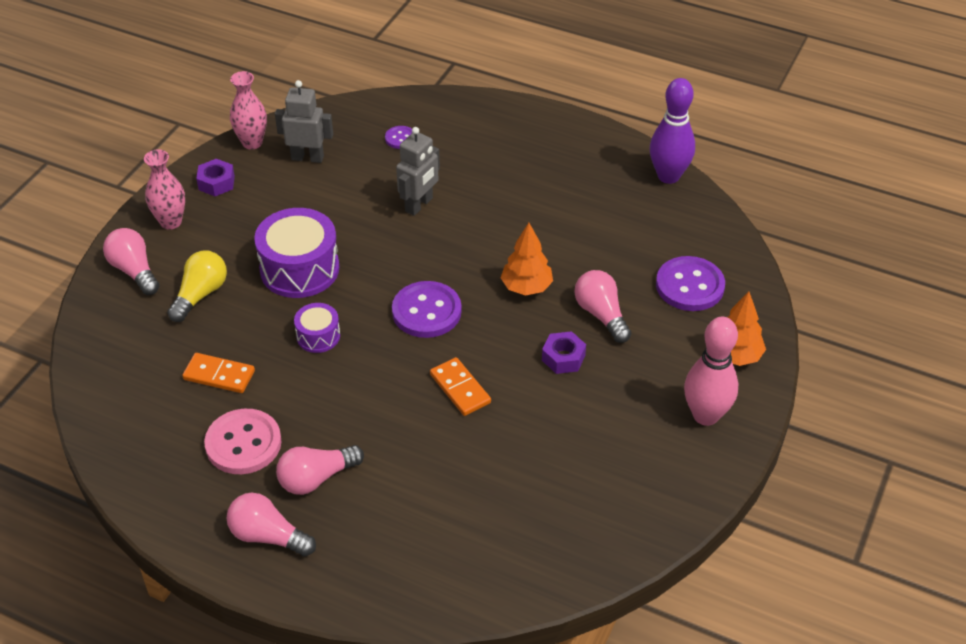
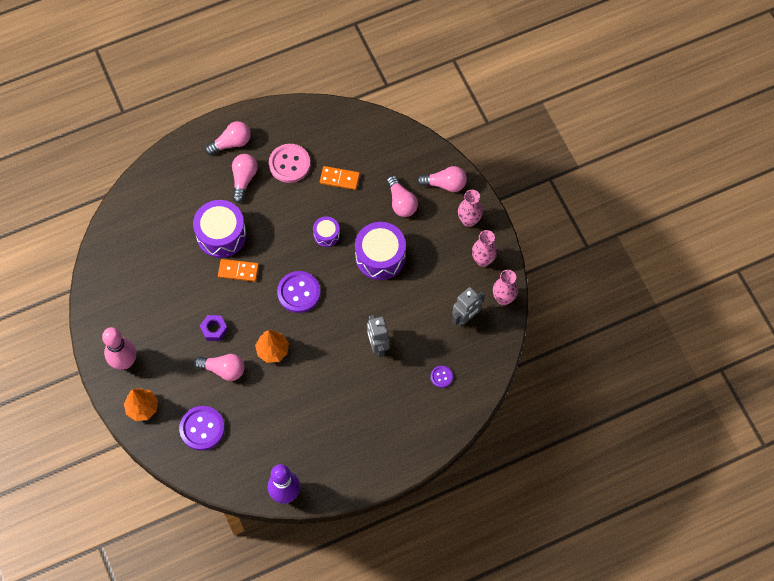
camera: 130 degrees right, 20 degrees up
(200, 294) = (401, 202): yellow light bulb -> pink light bulb
(216, 183) = (483, 260): purple nut -> pink vase
(219, 375) = (339, 179): orange domino -> orange domino turned 45 degrees clockwise
(427, 443) = (221, 235): none -> purple drum

